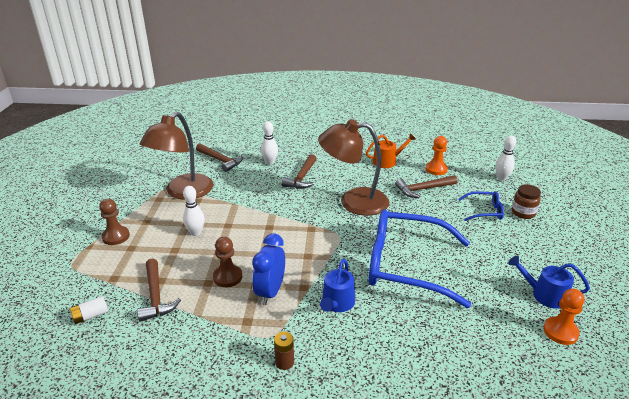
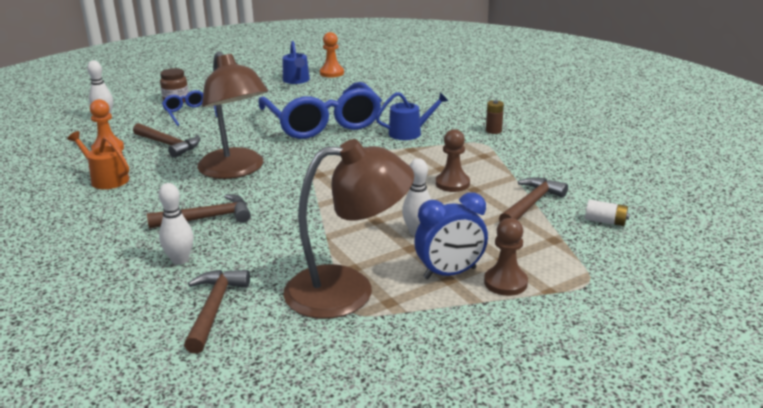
camera: 125 degrees left, 5 degrees down
(270, 292) = (439, 159): blue clock -> blue clock (450, 273)

